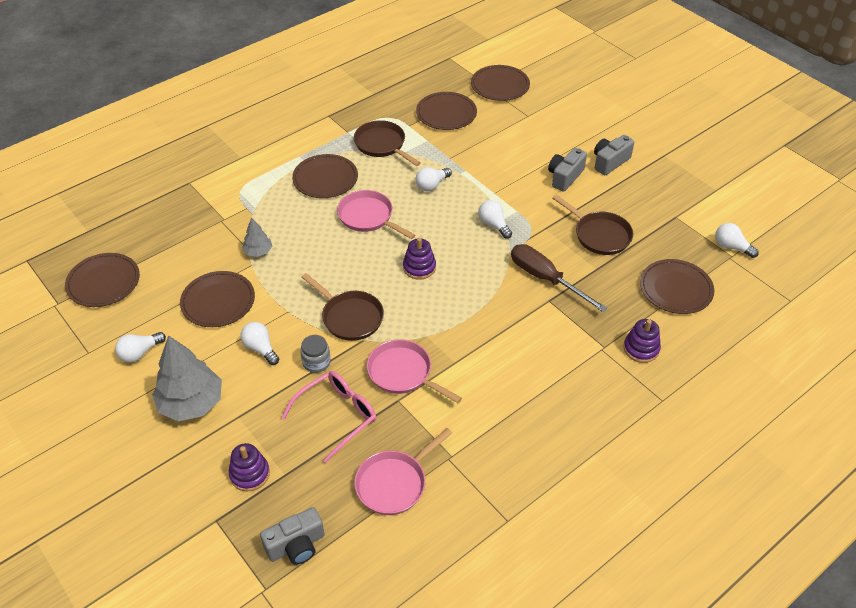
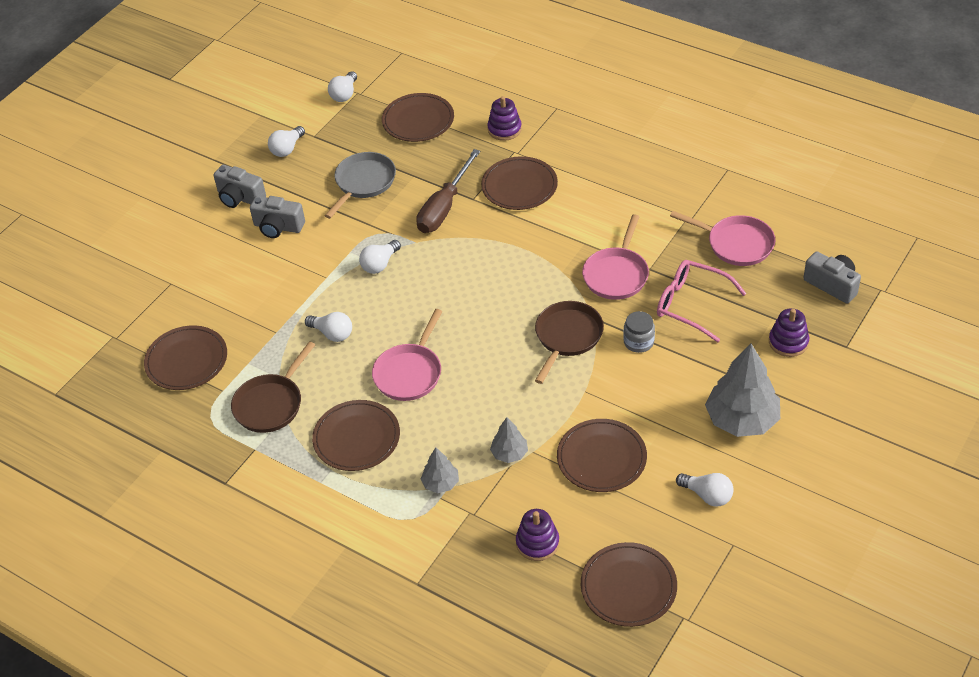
camera: 105 degrees left, 0 degrees up
(258, 210) = (441, 483): none -> grey tree
(260, 348) = (645, 393): white light bulb -> white light bulb (287, 149)
(419, 267) = (471, 305): purple stacking toy -> purple stacking toy (537, 543)
(500, 85) = (111, 325): brown plate -> brown plate (519, 186)
(599, 235) = (363, 183): brown pan -> grey pan

